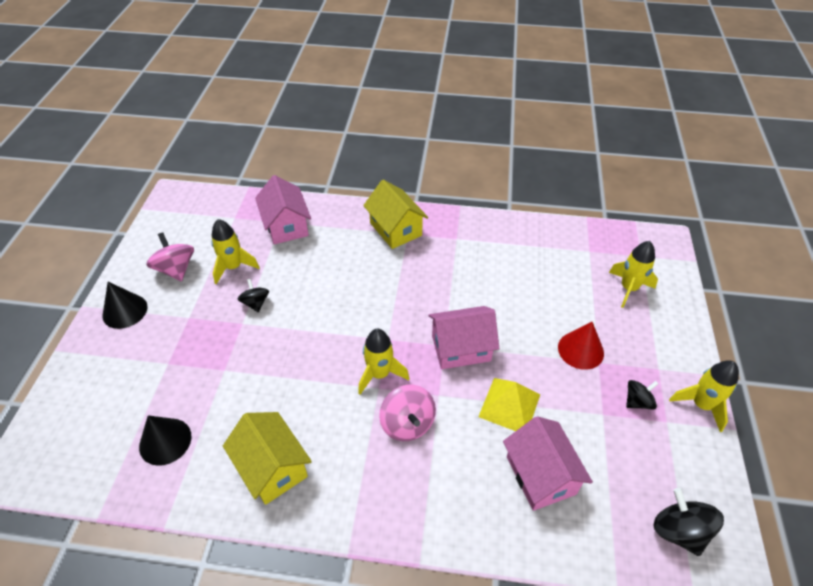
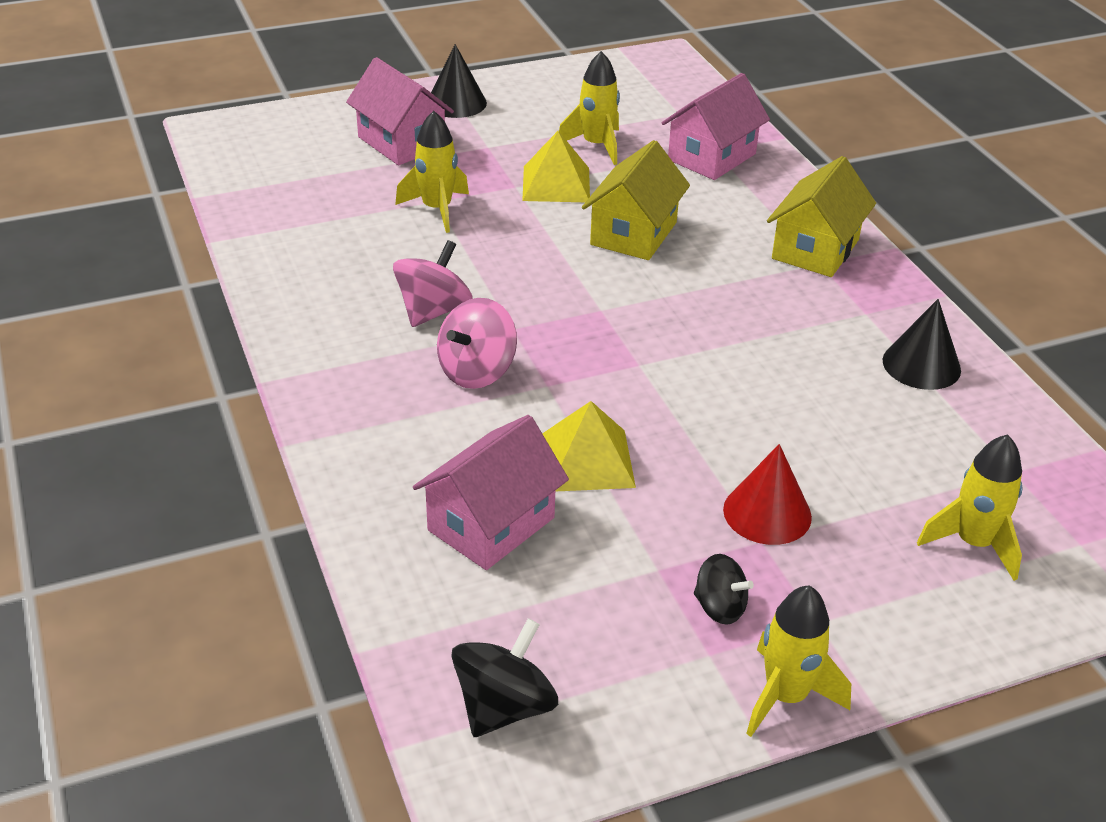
camera: 60 degrees right, 10 degrees down
(165, 441) = (310, 200): black cone -> black cone (921, 365)
(176, 269) = (550, 109): pink spinning top -> pink spinning top (433, 311)
(255, 303) = (556, 184): black spinning top -> yellow pyramid
(272, 468) = (331, 285): yellow house -> yellow house (633, 233)
(379, 374) = (535, 322): yellow rocket -> yellow rocket (437, 209)
(461, 348) = (649, 382): pink house -> pink house (401, 142)

